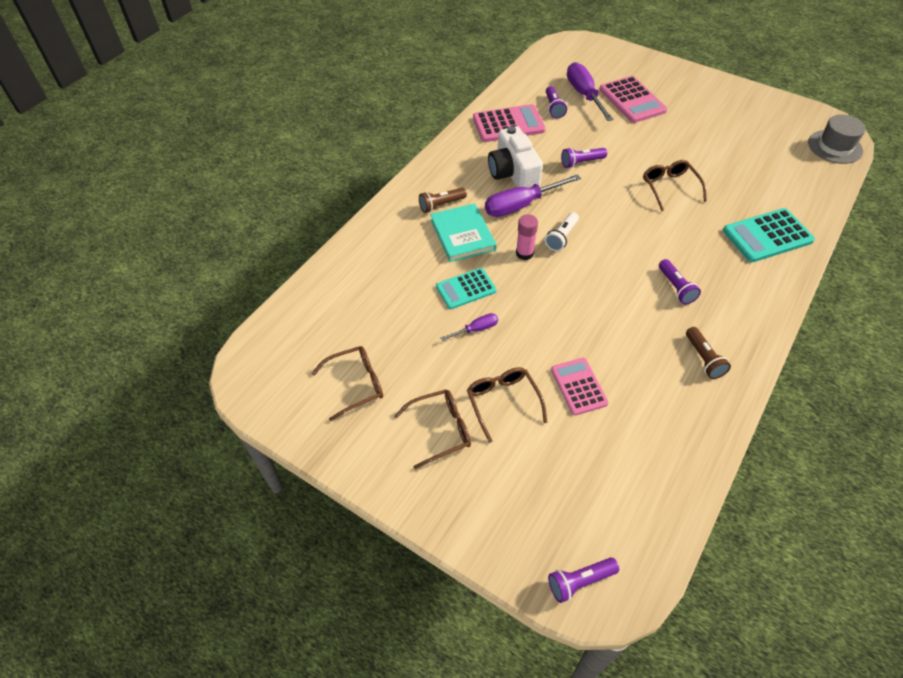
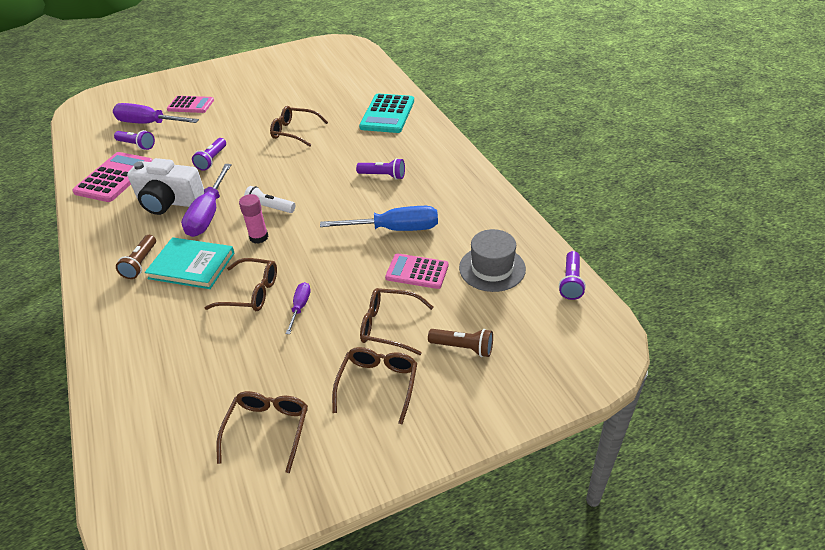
camera: 55 degrees left, 10 degrees down
(466, 289) = (251, 292): turquoise calculator -> brown glasses
(562, 237) = (269, 208): white flashlight -> white flashlight turned 135 degrees clockwise
(580, 581) = (585, 360): purple flashlight -> purple flashlight (571, 282)
(615, 339) = (394, 229): none -> blue screwdriver
(632, 100) = (190, 105): pink calculator -> pink calculator, size x0.66
(703, 358) = (454, 195): brown flashlight -> brown flashlight (463, 347)
(835, 147) = (352, 52): grey hat -> grey hat (492, 268)

